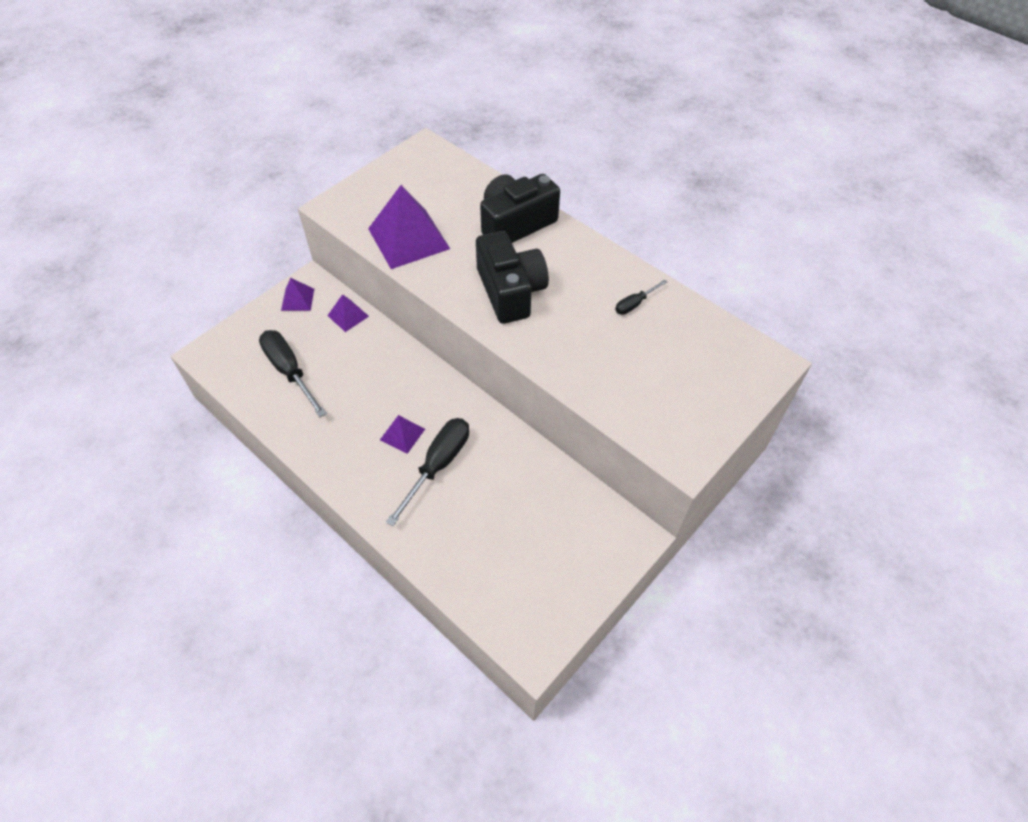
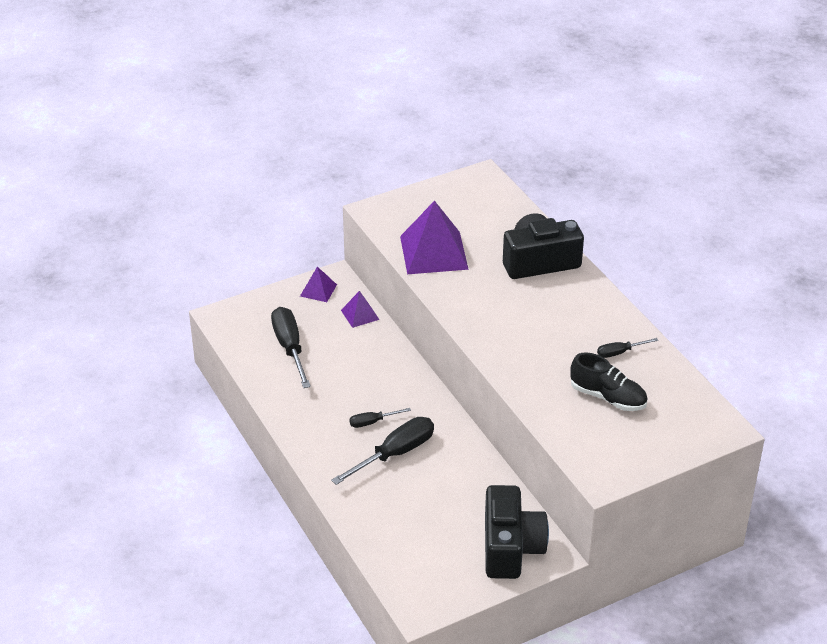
camera: 20 degrees right, 15 degrees down
(402, 434) = (372, 422): purple pyramid -> black screwdriver
(510, 291) = (508, 316): black camera -> black camera (510, 547)
(646, 358) = (608, 397): none -> black shoe

